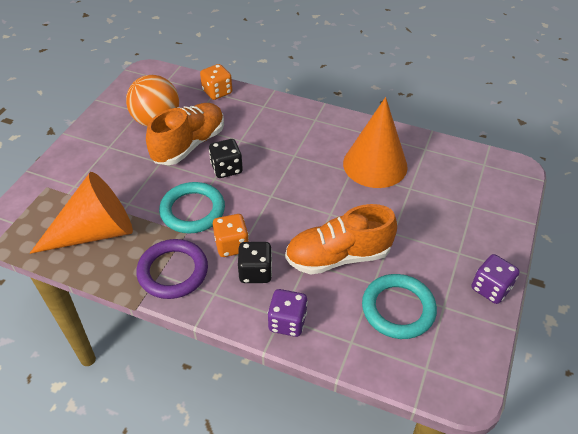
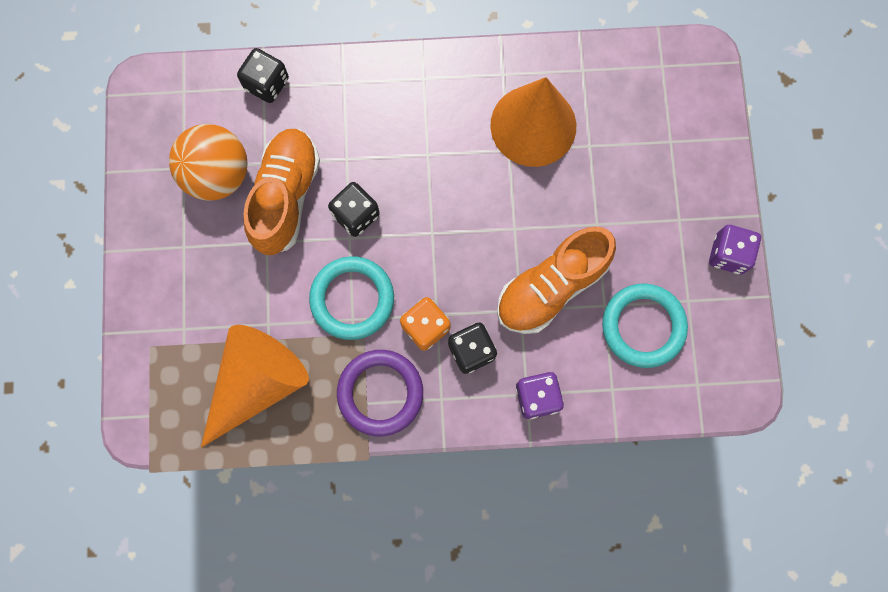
camera: 25 degrees left, 30 degrees up
(217, 92) = (267, 84): orange dice -> black dice

